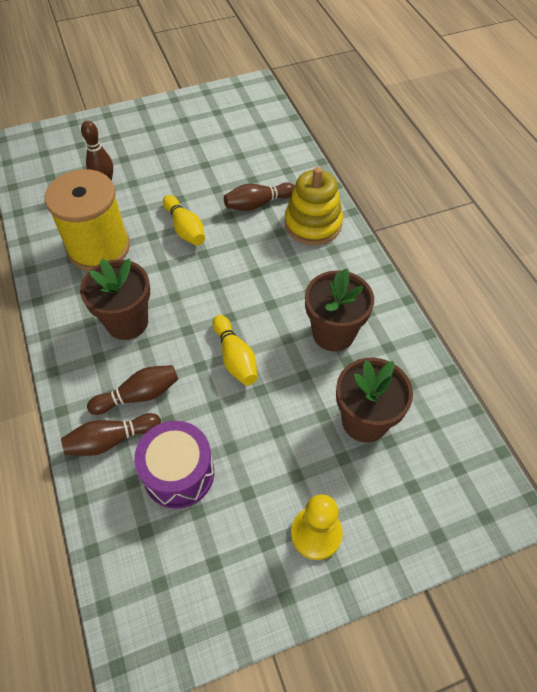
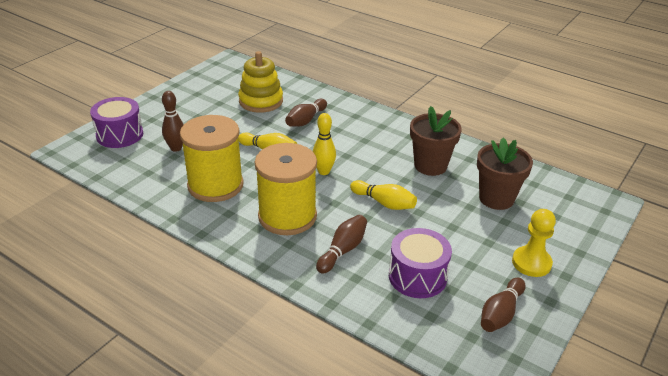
camera: 35 degrees left, 20 degrees down
(72, 143) = (120, 135): none -> purple drum
(111, 440) = (352, 282): brown bowling pin -> brown bowling pin (500, 313)
(127, 322) = (287, 216): brown flower pot -> yellow spool
(213, 282) = (324, 171): none -> yellow bowling pin
(313, 224) = (355, 117): yellow stacking toy -> yellow stacking toy (261, 101)

